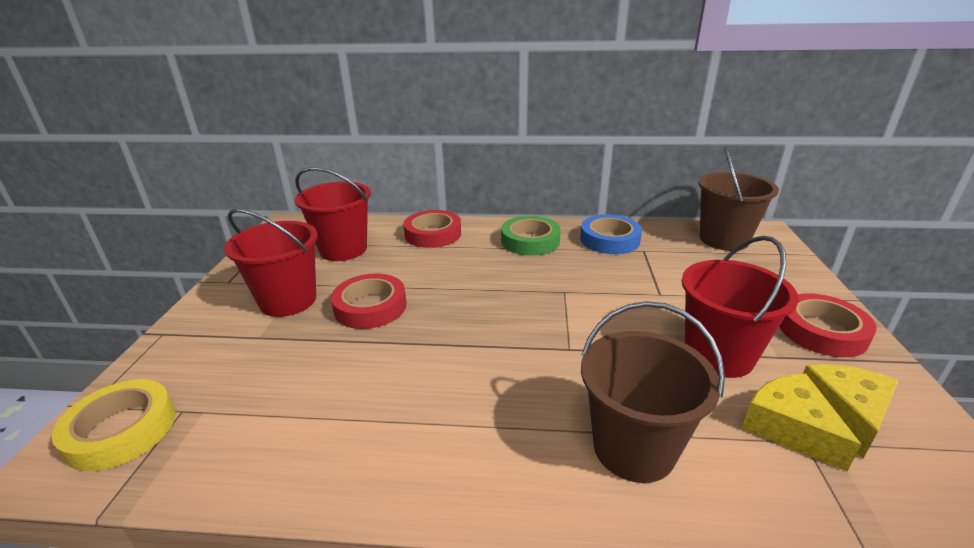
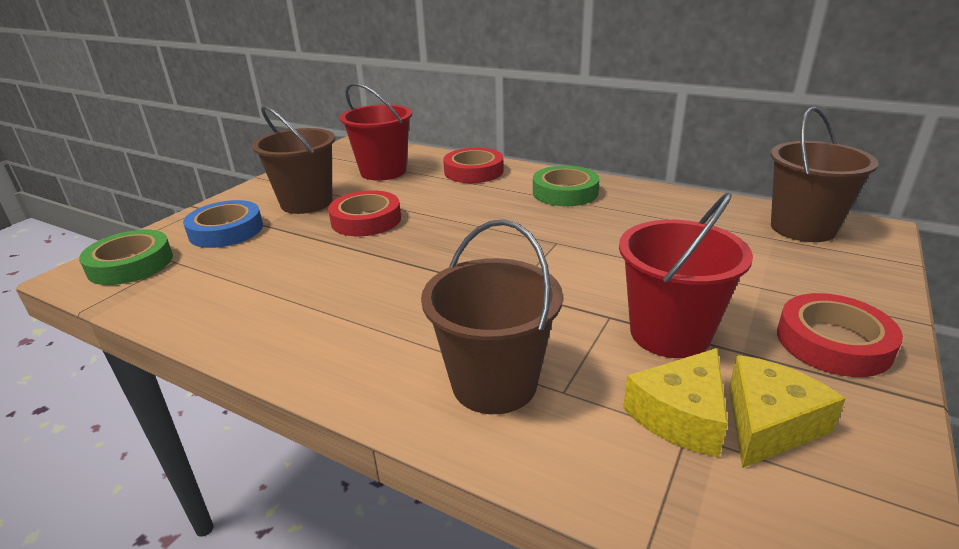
camera: 25 degrees right, 0 degrees up
(121, 430) = (130, 264): yellow tape -> green tape
(288, 300) = (306, 203): red bucket -> brown bucket
(609, 240) = (655, 205): blue tape -> blue tape (226, 230)
(789, 428) = (681, 416): yellow cheese -> yellow cheese turned 135 degrees counterclockwise

